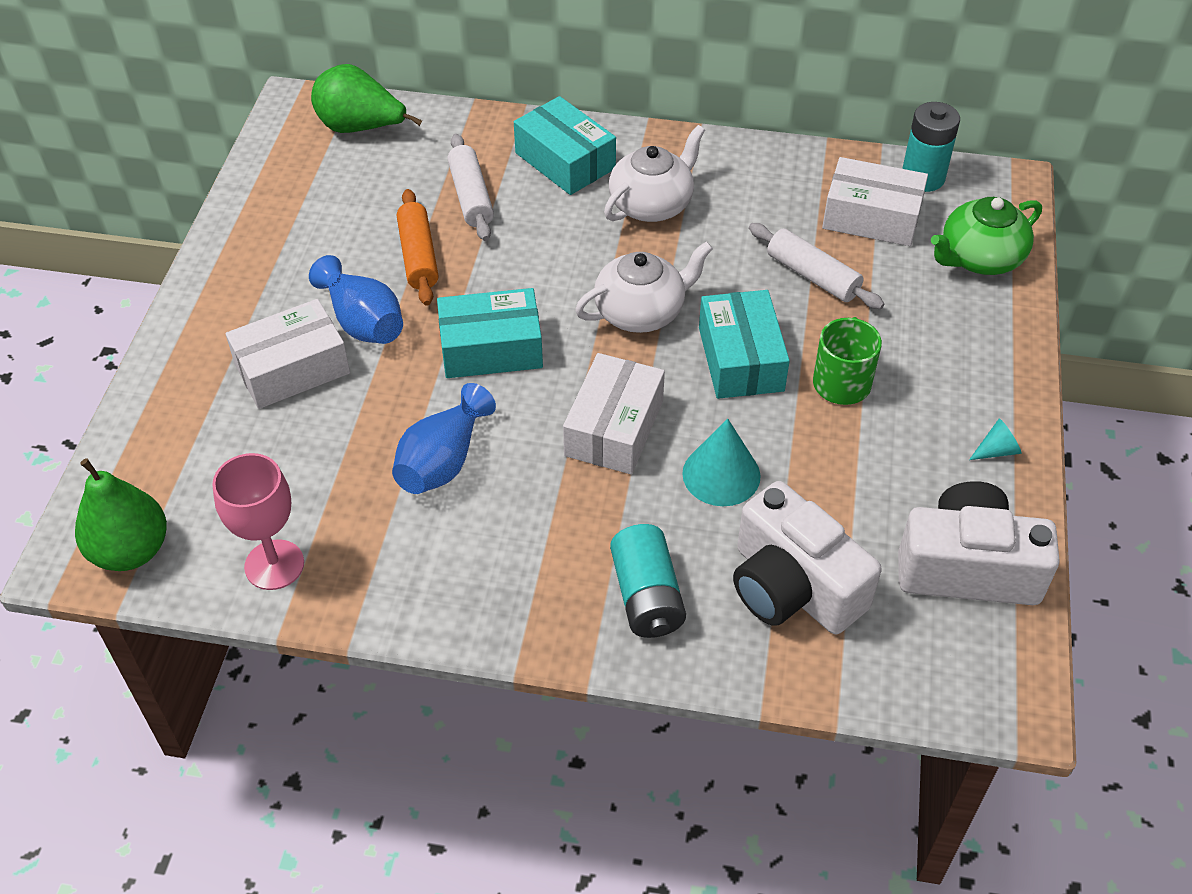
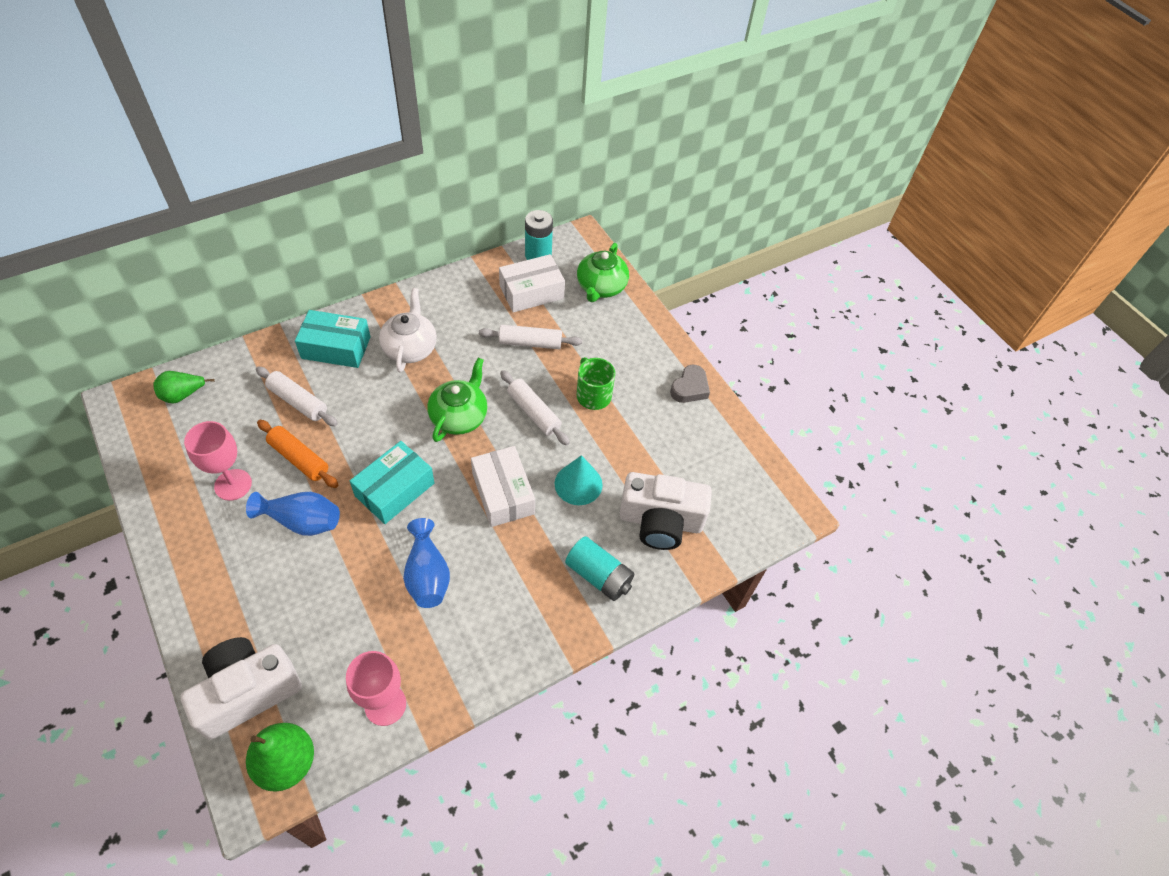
camera: 45 degrees left, 5 degrees up
(292, 368) = (283, 578): white box -> none
(328, 244) = (233, 485): none -> pink goblet
(361, 128) = (183, 395): green pear -> green pear, size x0.66
(641, 312) = (459, 416): white teapot -> green teapot
(740, 359) = (534, 412): turquoise box -> white rolling pin
(967, 568) = (725, 457): white camera -> white camera (247, 691)
(996, 450) = (690, 388): turquoise cone -> grey heart

